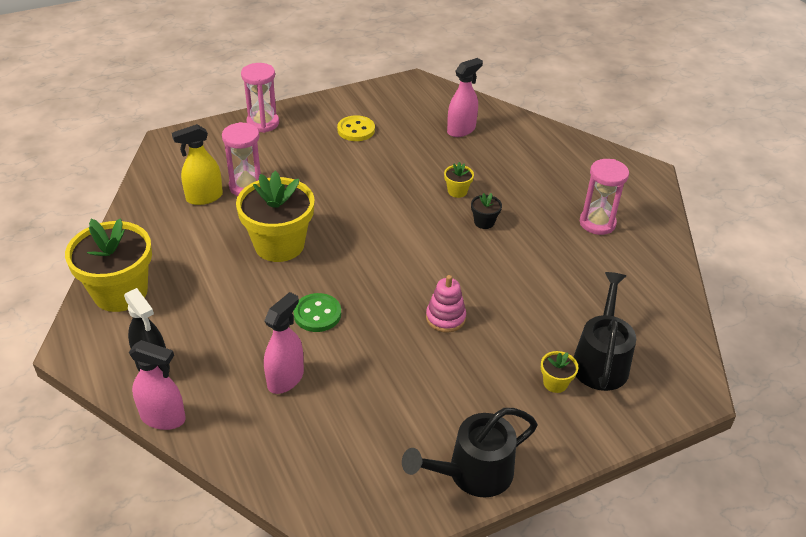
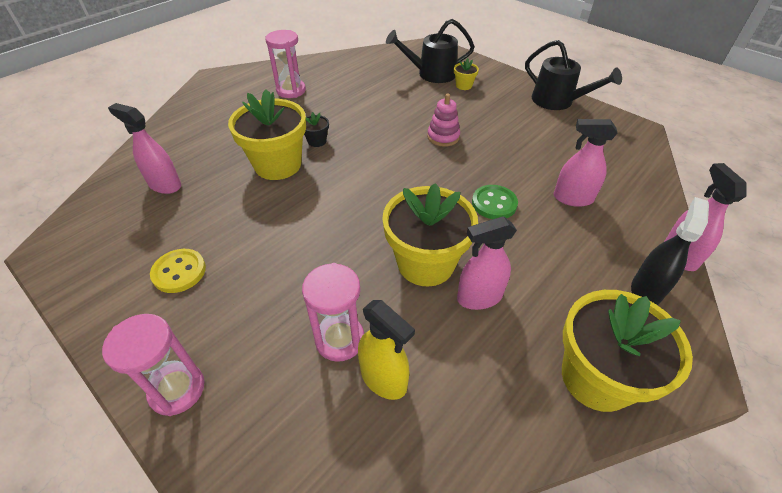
camera: 110 degrees left, 5 degrees up
(226, 262) = (479, 297): none -> pink spray bottle
(457, 191) = (278, 165): yellow flower pot -> yellow flower pot, size x2.35

